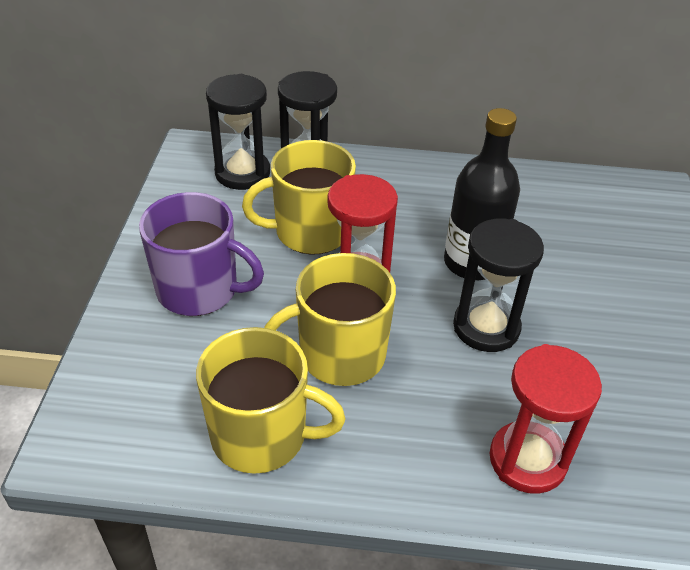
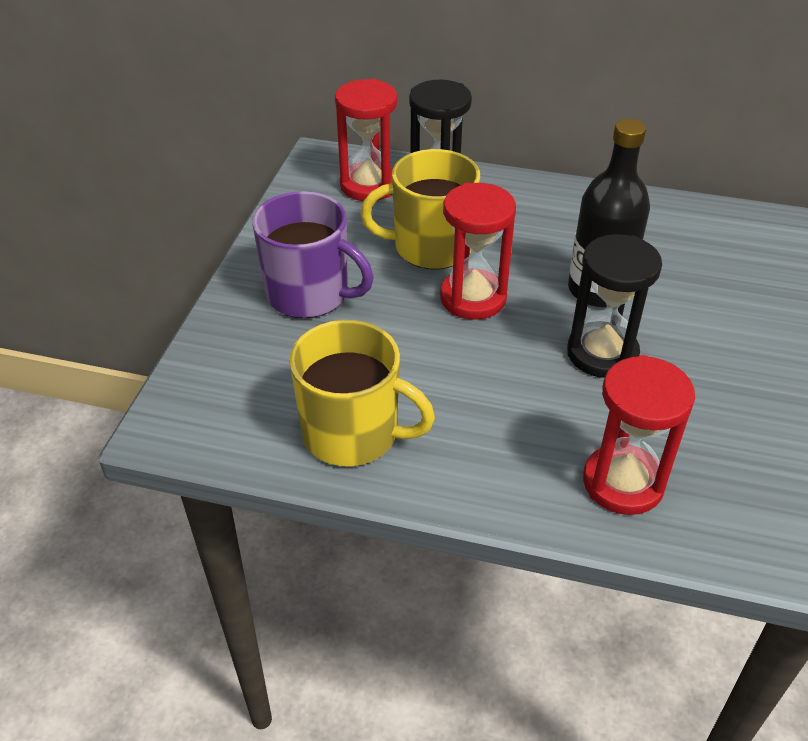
camera: 10 degrees right, 0 degrees up
(242, 173) = (369, 185): black hourglass -> red hourglass
(339, 355) = (443, 367): yellow mug -> none

